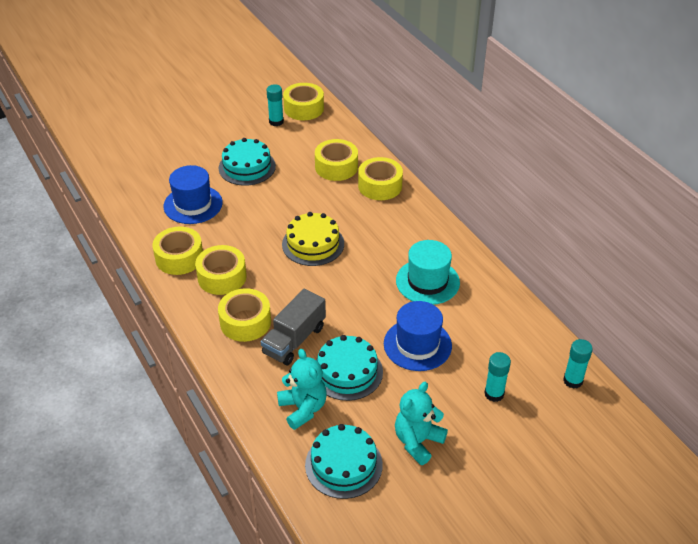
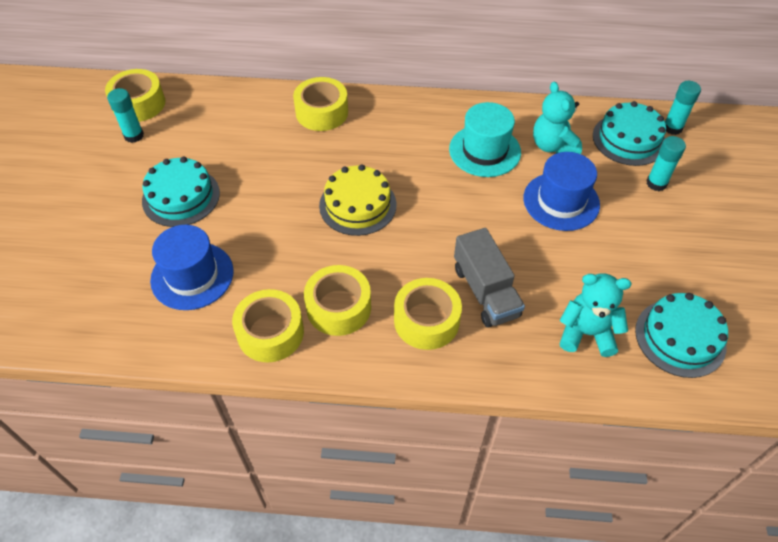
camera: 55 degrees left, 10 degrees up
(336, 167) = (260, 128): yellow tape -> none
(347, 372) = (560, 272): turquoise cake -> turquoise cake (628, 139)
(417, 442) = (682, 266): turquoise teddy bear -> turquoise teddy bear (553, 146)

